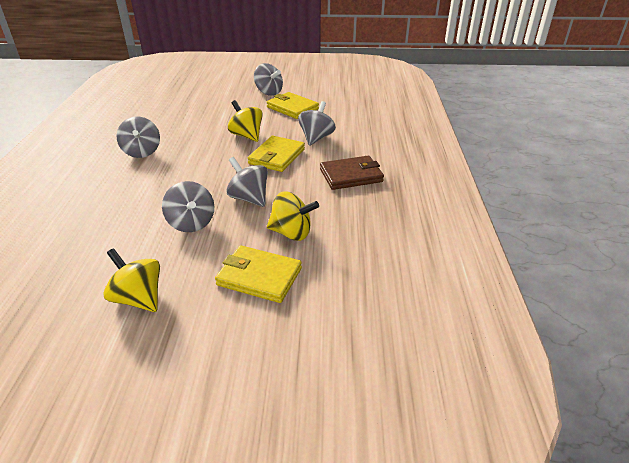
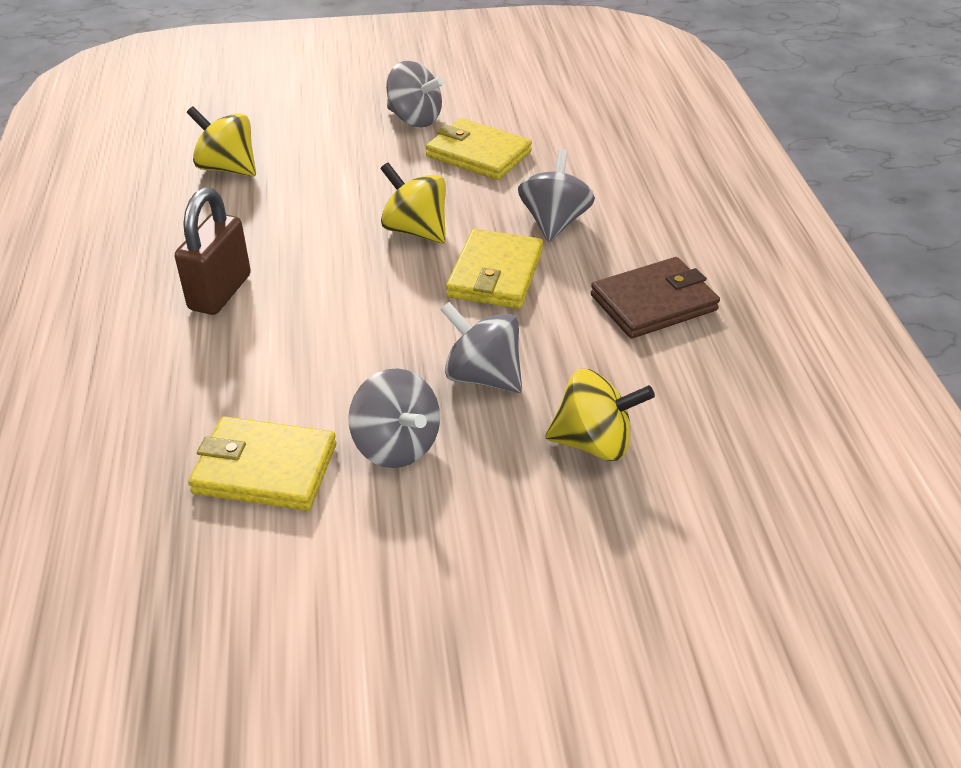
camera: 10 degrees left, 5 degrees up
(138, 298) = (371, 621): yellow spinning top -> yellow spinning top (227, 168)
(142, 152) = (220, 292): grey spinning top -> brown padlock
(259, 277) = (573, 543): yellow wallet -> yellow wallet (265, 468)

